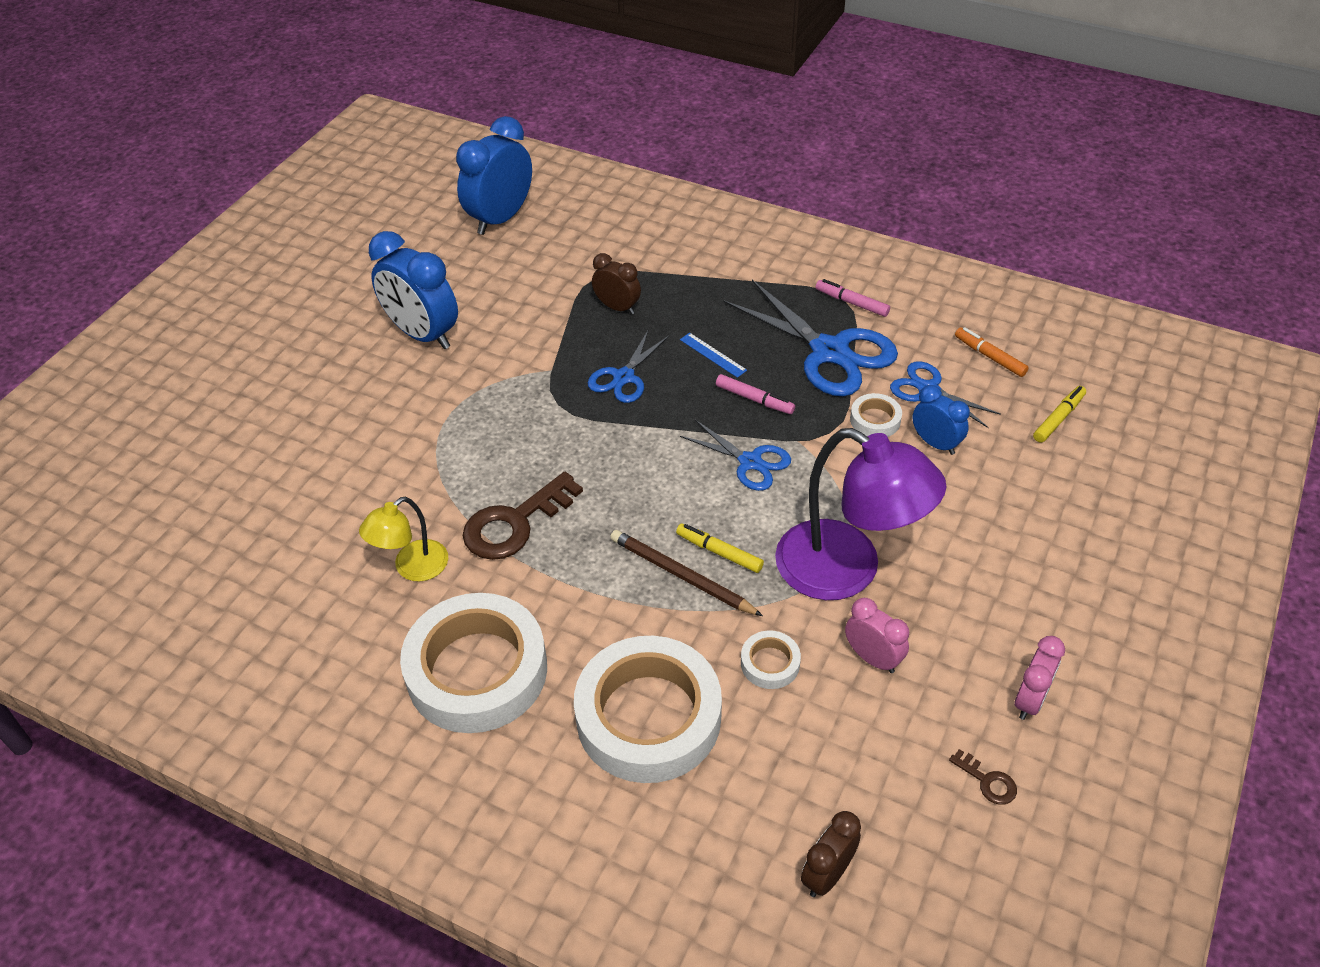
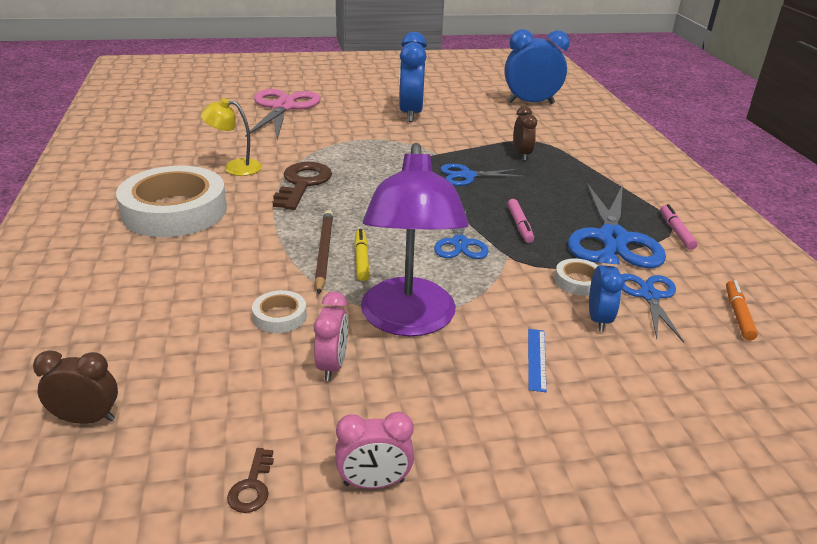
camera: 50 degrees right, 15 degrees down
(275, 443) = (283, 108): none -> pink scissors
(515, 523) = (302, 183): brown key -> brown key turned 90 degrees clockwise
(648, 716) = (186, 282): white tape -> none
(713, 355) = (534, 197): blue ruler -> blue ruler (536, 359)
(1058, 419) = (734, 380): yellow marker -> none

